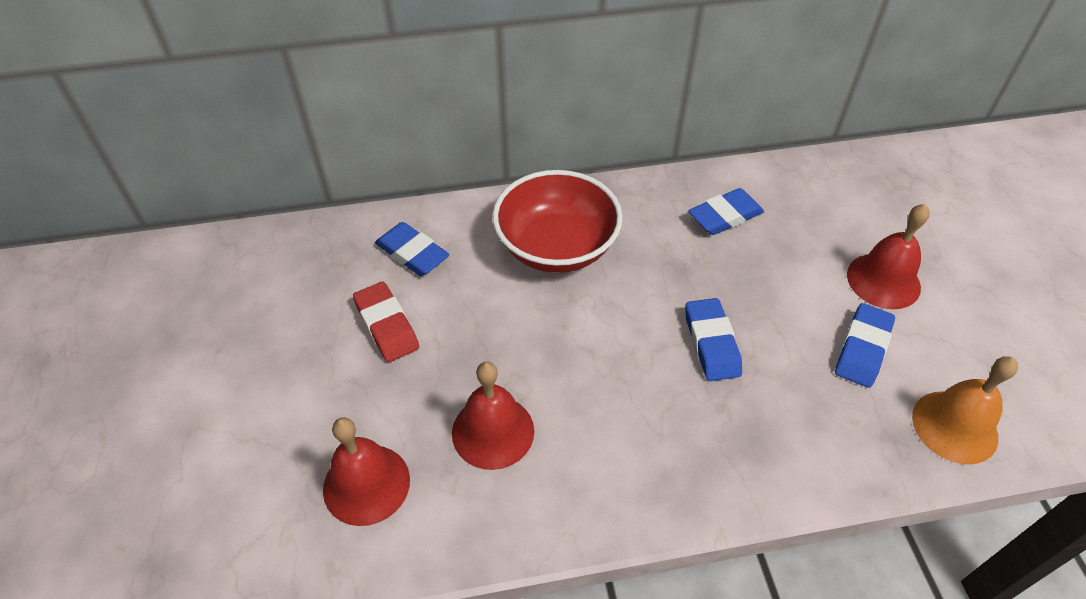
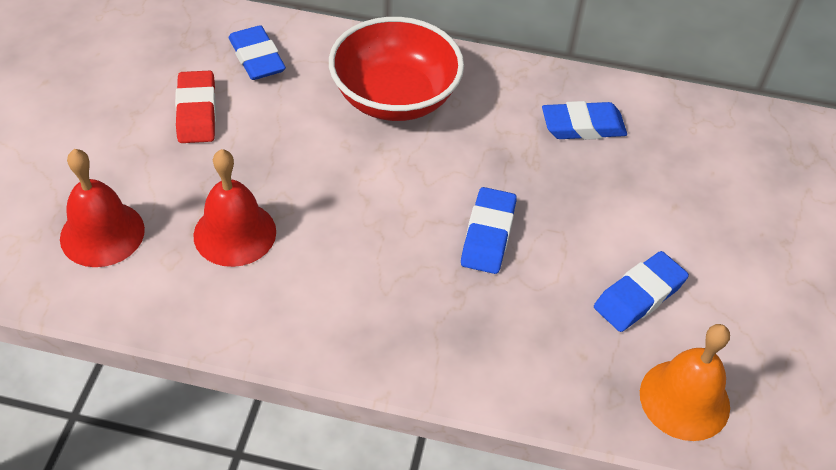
camera: 20 degrees right, 0 degrees up
(883, 280) = (709, 242): red bell -> none

